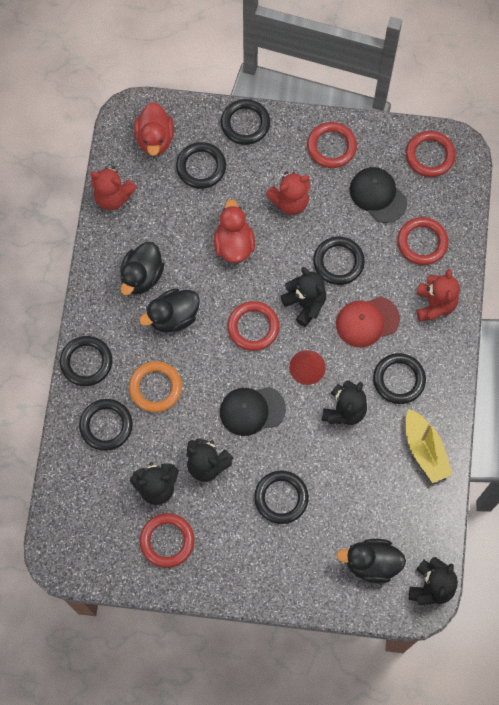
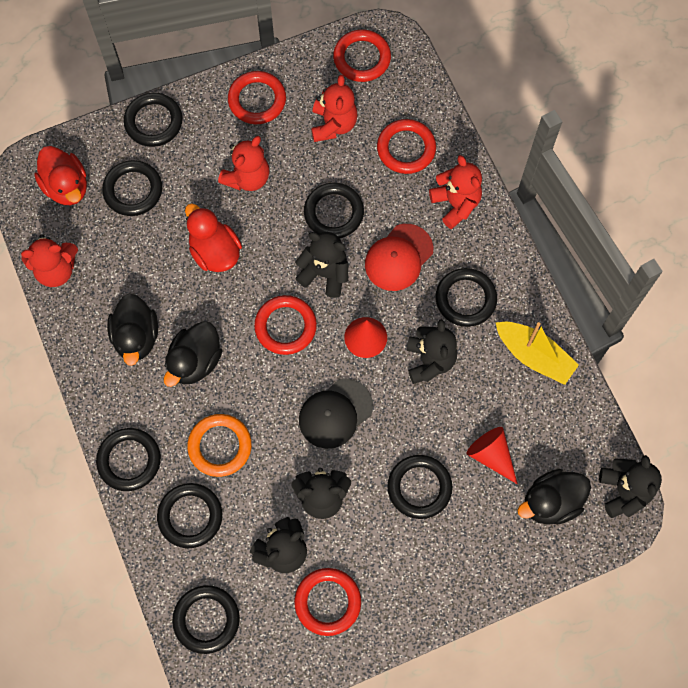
camera: 30 degrees left, 0 degrees up
(76, 504) = (206, 619): none -> black ring
(348, 504) = (491, 455): none -> red cone
(378, 195) = (333, 124): black cap -> red teddy bear

